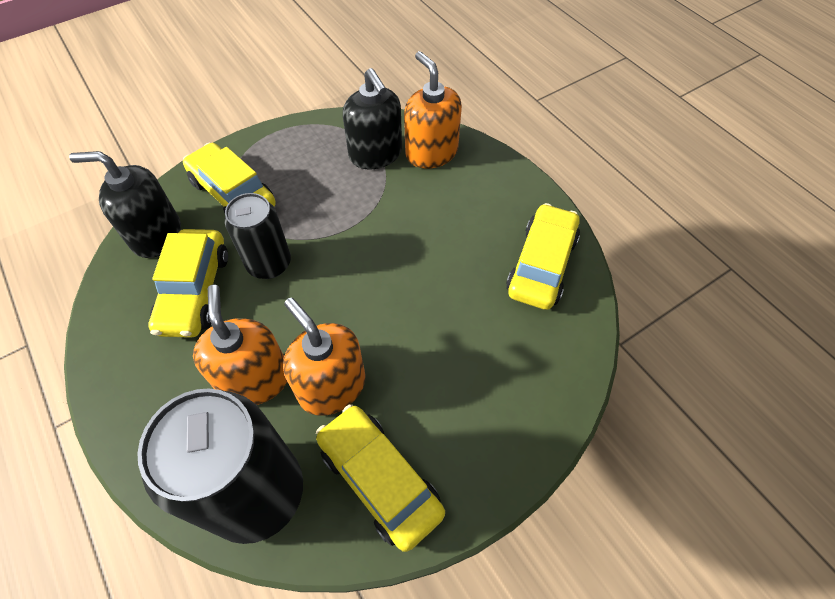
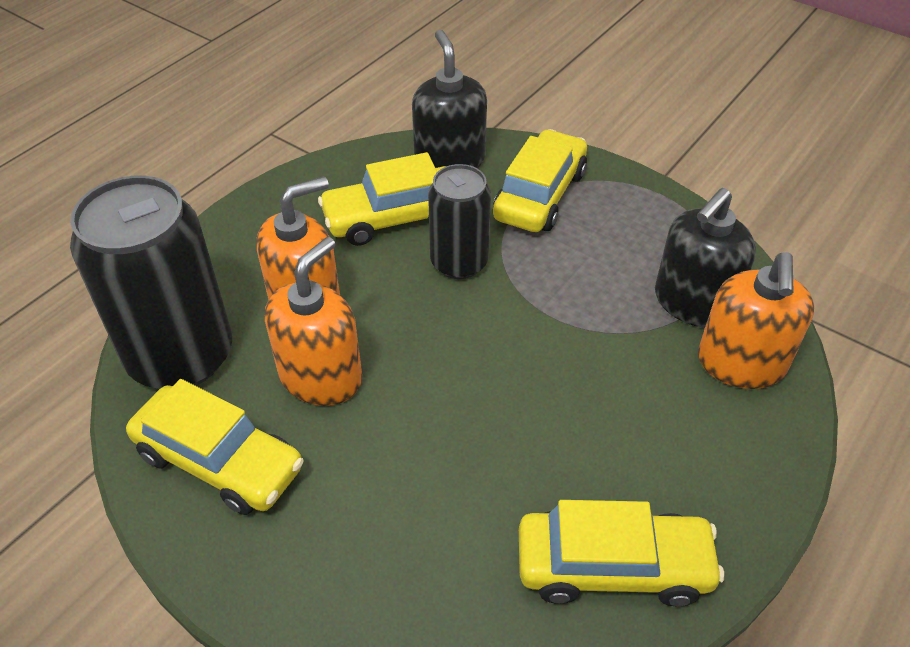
camera: 70 degrees right, 10 degrees down
(379, 479) = (219, 461): yellow car -> yellow car turned 90 degrees clockwise
(431, 152) = (741, 363): orange soap dispenser -> orange soap dispenser turned 150 degrees clockwise

